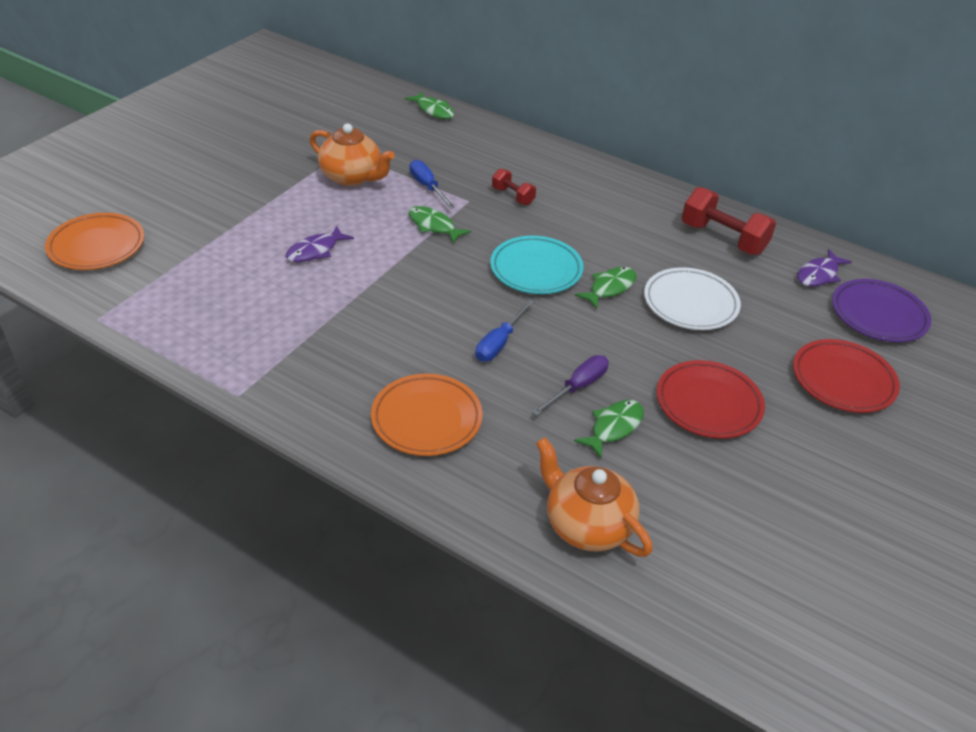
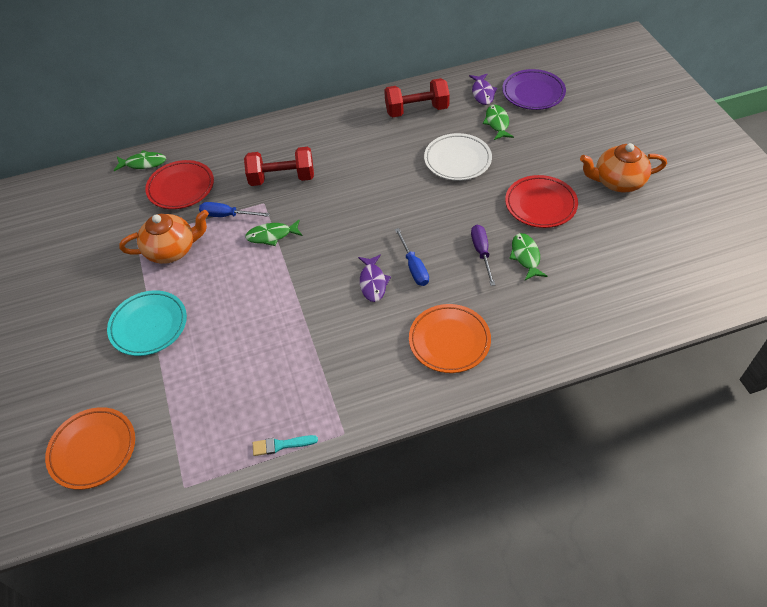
camera: 45 degrees left, 10 degrees up
(190, 358) = (281, 445): none -> turquoise brush
(315, 251) = (234, 314): purple fish -> purple fish (373, 282)
(513, 196) = (282, 178): red dumbbell -> red dumbbell, size x1.82
(536, 270) = (364, 210): turquoise plate -> turquoise plate (149, 326)
(587, 525) = (587, 313): orange teapot -> orange teapot (618, 182)
(609, 288) = (412, 186): green fish -> green fish (497, 123)
(843, 380) = (567, 140): red plate -> red plate (181, 188)

